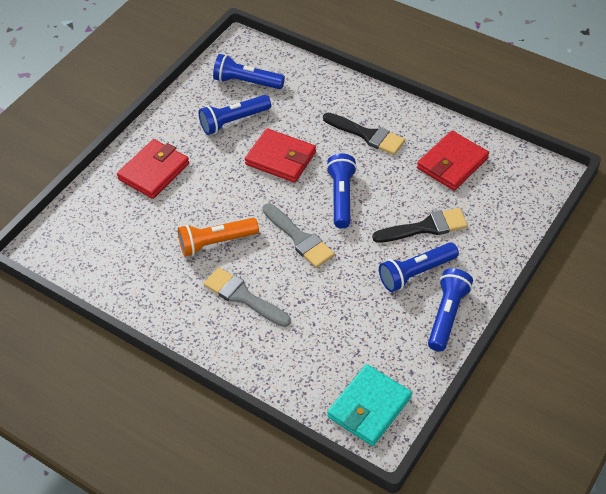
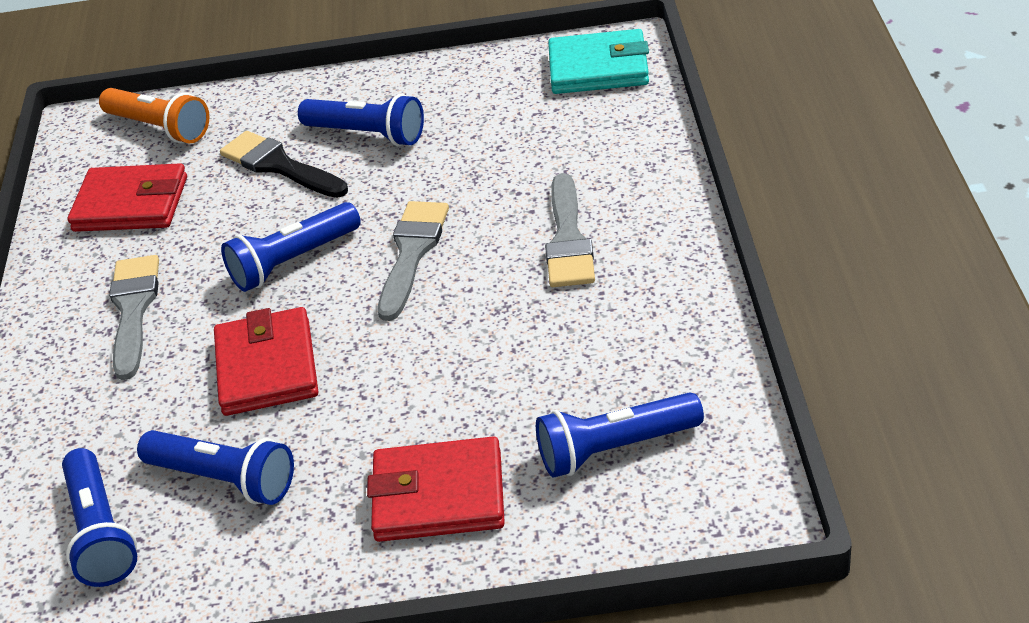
camera: 125 degrees left, 10 degrees down
(216, 242) = (507, 323): orange flashlight -> orange flashlight (159, 128)
(367, 135) = (133, 310): black brush -> grey brush
(447, 315) = (408, 84): blue flashlight -> blue flashlight (615, 448)

